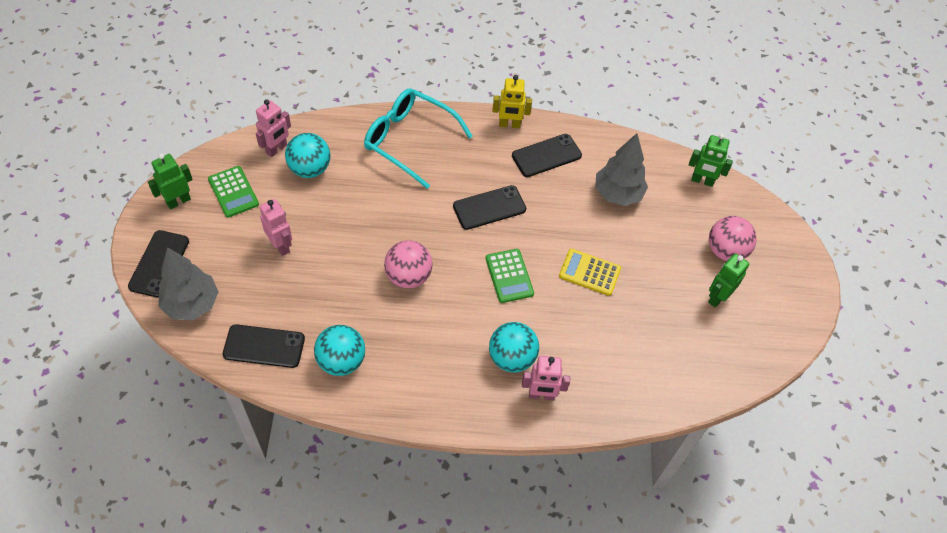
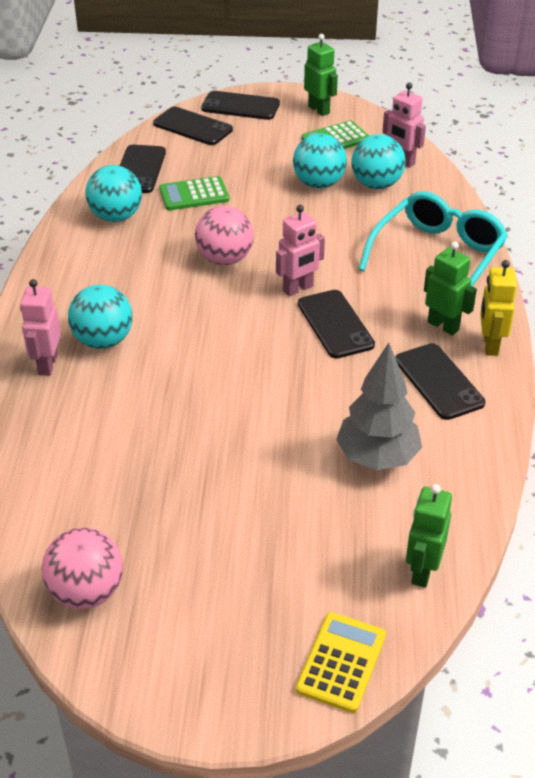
camera: 95 degrees right, 15 degrees down
(192, 304) = (192, 127): grey tree -> black phone
(281, 245) = (265, 172): pink robot -> pink robot (298, 289)
(304, 208) = (318, 184): none -> turquoise ball
(509, 276) = (225, 341): green calculator -> green calculator (194, 194)
(589, 272) = (230, 418): yellow calculator -> yellow calculator (341, 662)
(717, 297) = (183, 565): green robot -> green robot (443, 326)
(725, 251) = (274, 588): pink ball -> pink ball (87, 592)

